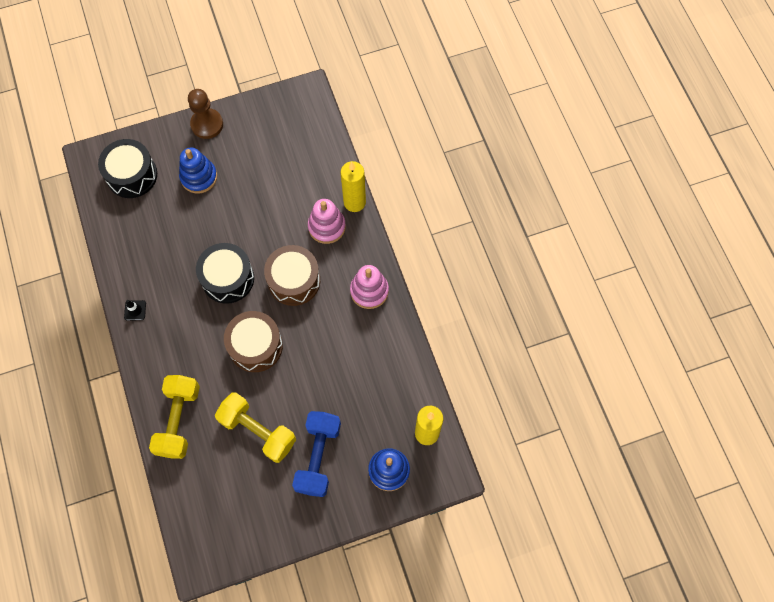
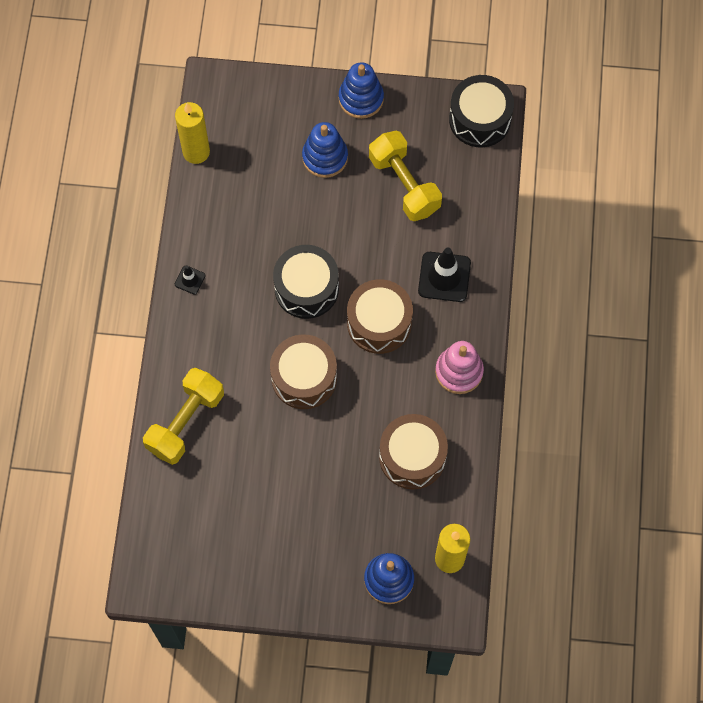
camera: 25 degrees right, 0 degrees up
(132, 175) = (251, 123): black drum -> black drum (480, 119)
(207, 124) = (361, 99): brown pawn -> blue stacking toy
(258, 431) = (265, 472): yellow dumbbell -> yellow dumbbell (404, 184)
(318, 457) = (318, 530): blue dumbbell -> none
(327, 227) = (444, 277): pink stacking toy -> black traffic cone
(354, 202) = (489, 262): yellow candle -> yellow candle (196, 152)
(364, 369) = (412, 457): none -> brown drum

